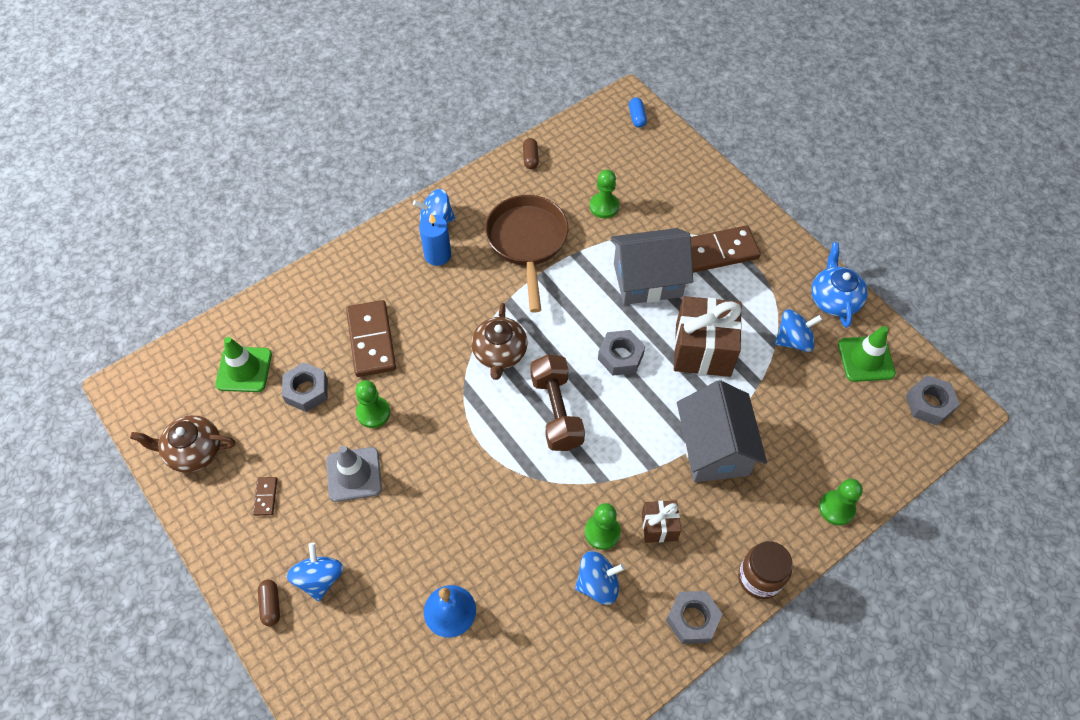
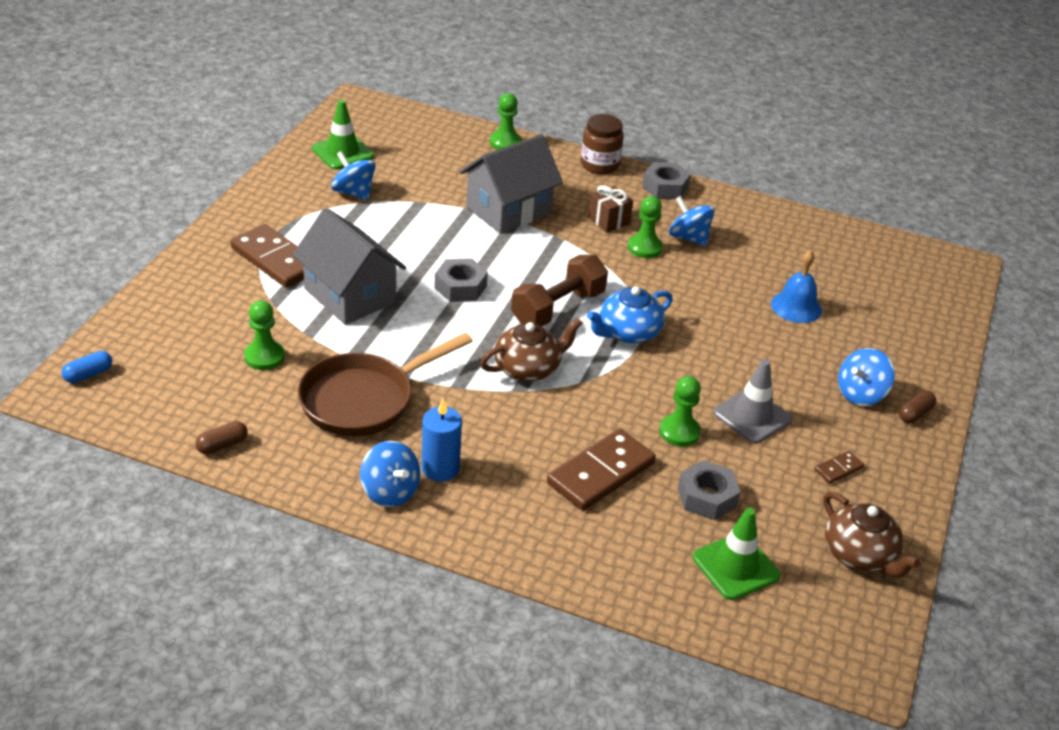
camera: 125 degrees left, 20 degrees down
(703, 350) = (409, 240): brown gift -> none
(834, 299) = (285, 180): blue teapot -> blue teapot (627, 332)
(929, 404) = (364, 117): grey nut -> none

